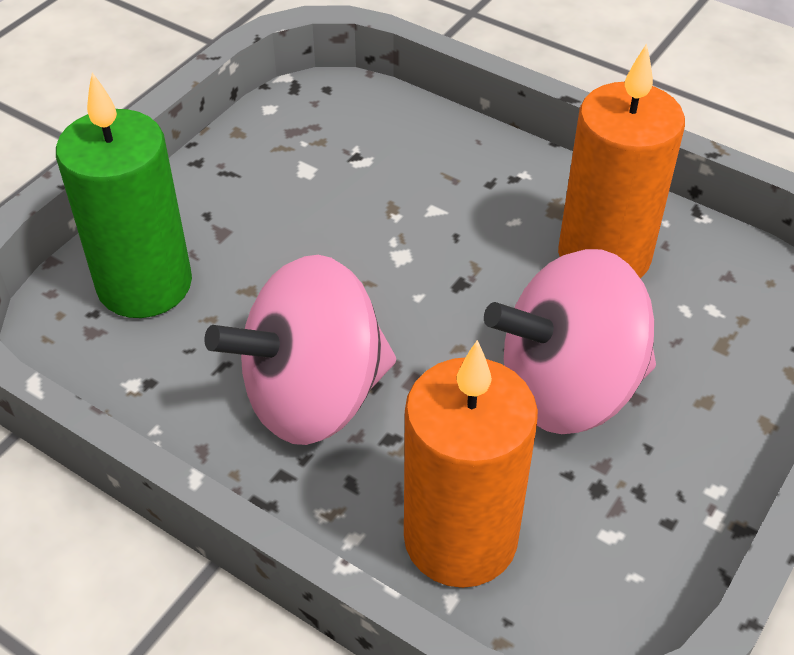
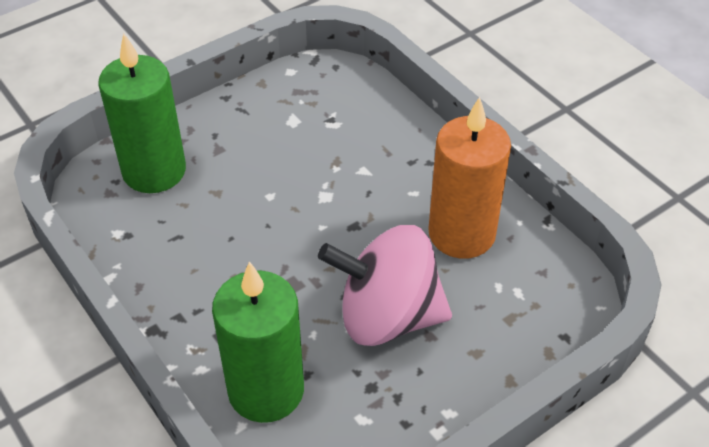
camera: 20 degrees right, 0 degrees up
(313, 396) = (221, 273): pink spinning top -> none
(460, 538) = (266, 390): orange candle -> green candle

